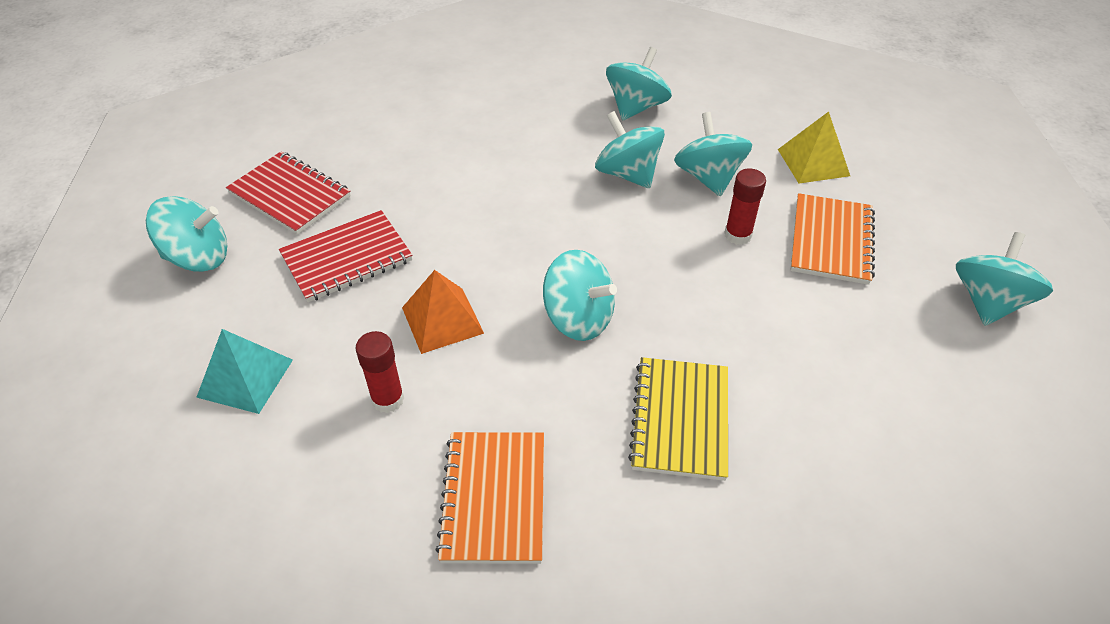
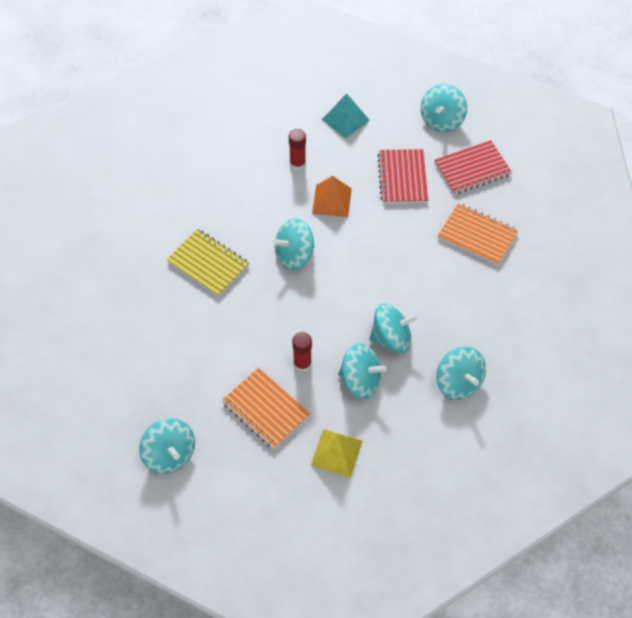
camera: 120 degrees right, 10 degrees up
(494, 498) = (221, 181): orange notebook -> orange notebook (477, 236)

